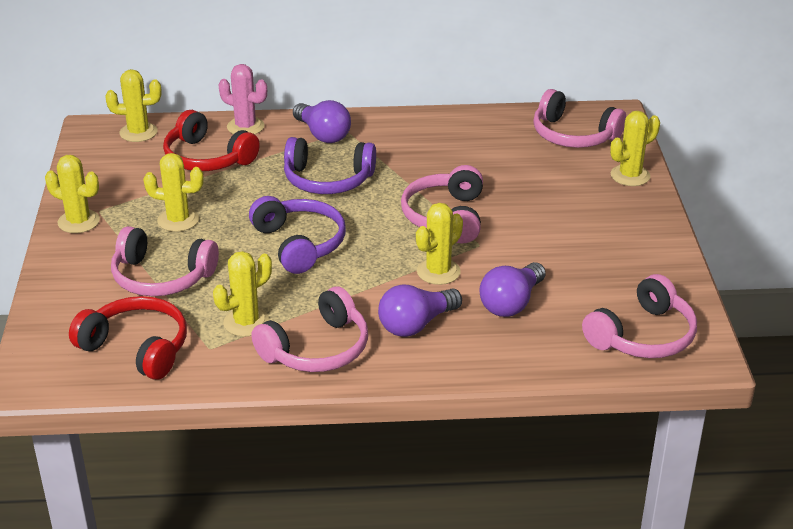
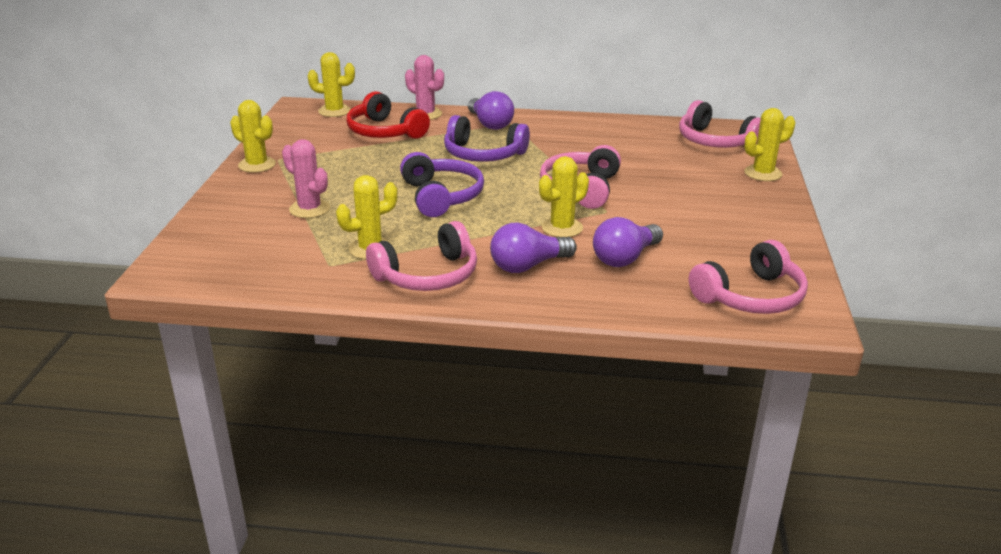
camera: 10 degrees right, 5 degrees down
(137, 348) = (264, 258): red headphones -> none
(161, 277) = (309, 209): pink headphones -> pink cactus
(178, 220) = (341, 171): yellow cactus -> none

